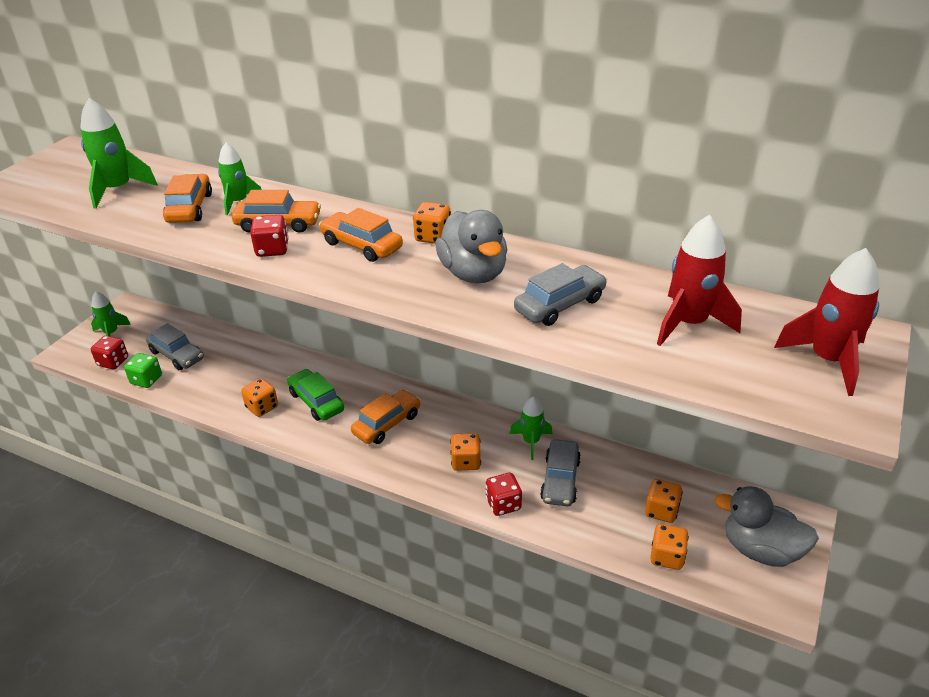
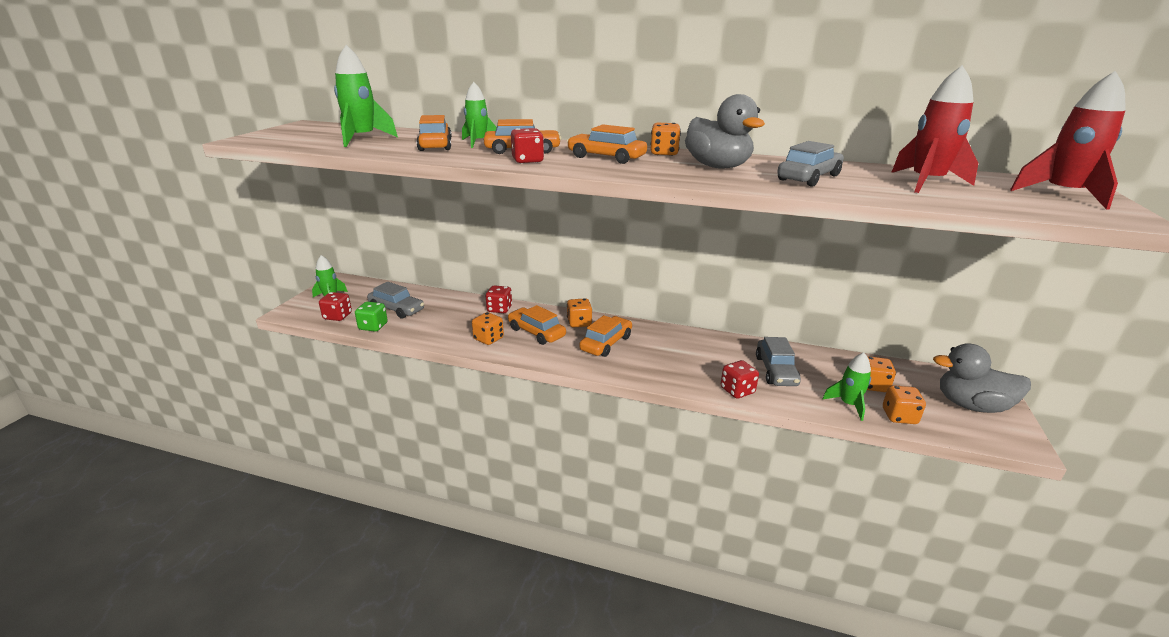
camera: 10 degrees left, 10 degrees down
(287, 363) = (499, 309): none -> red dice
(316, 401) = (536, 332): green car -> orange car
(466, 462) = (688, 364): orange dice -> orange dice (579, 323)
(531, 442) = (736, 347): green rocket -> green rocket (848, 405)

